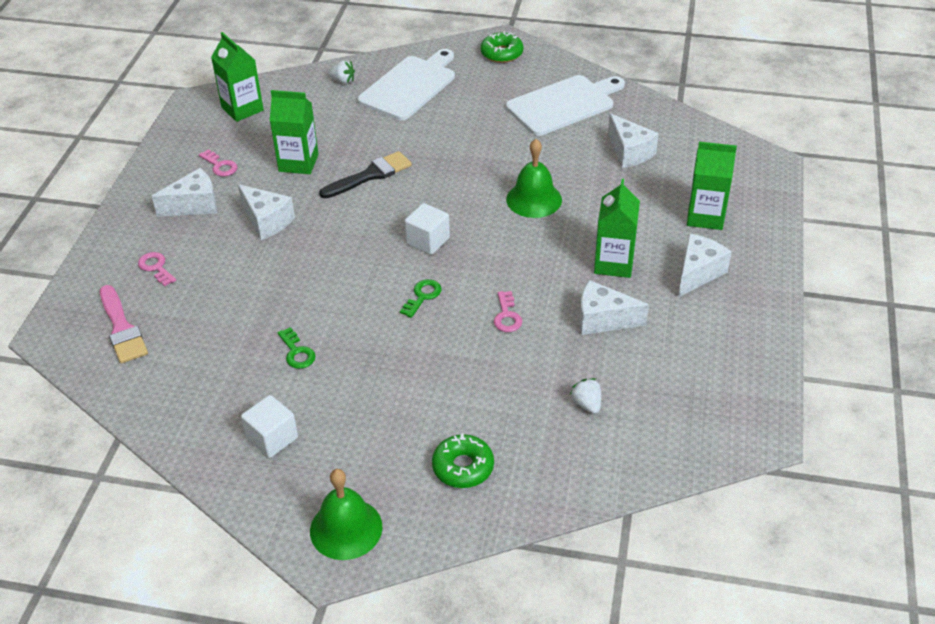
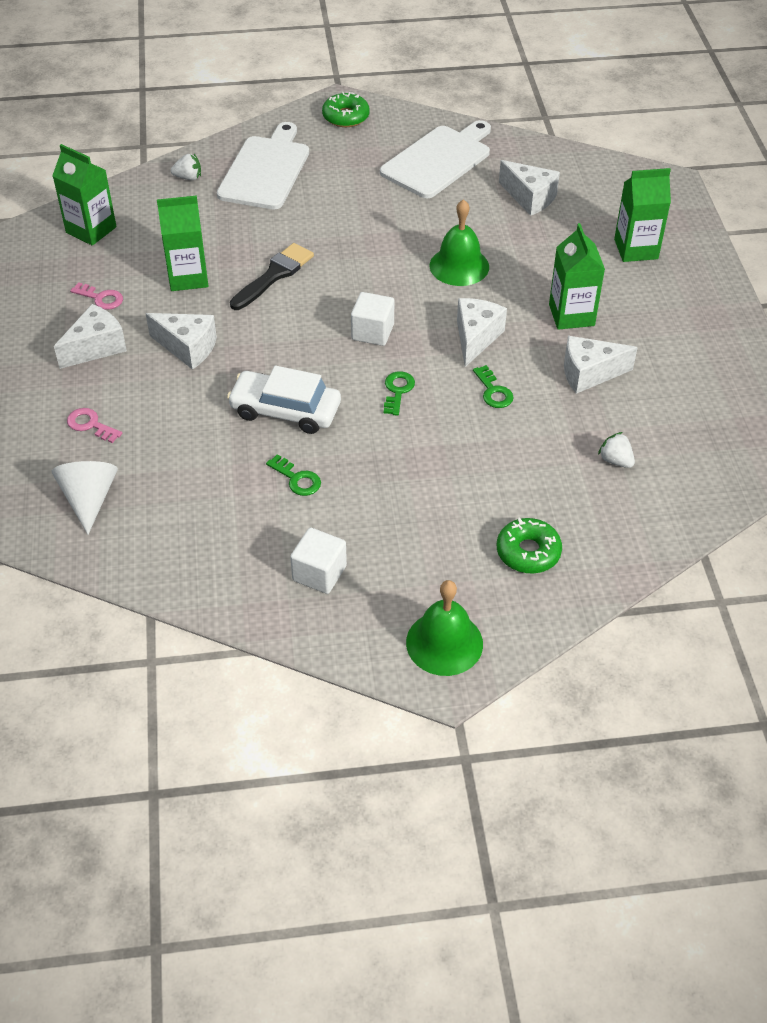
camera: 20 degrees left, 5 degrees up
(122, 328) = (89, 499): pink brush -> white cone
(318, 291) = (285, 410): none -> white car
(507, 316) = (493, 391): pink key -> green key
(698, 273) = (656, 307): white cheese -> white cheese (476, 338)

